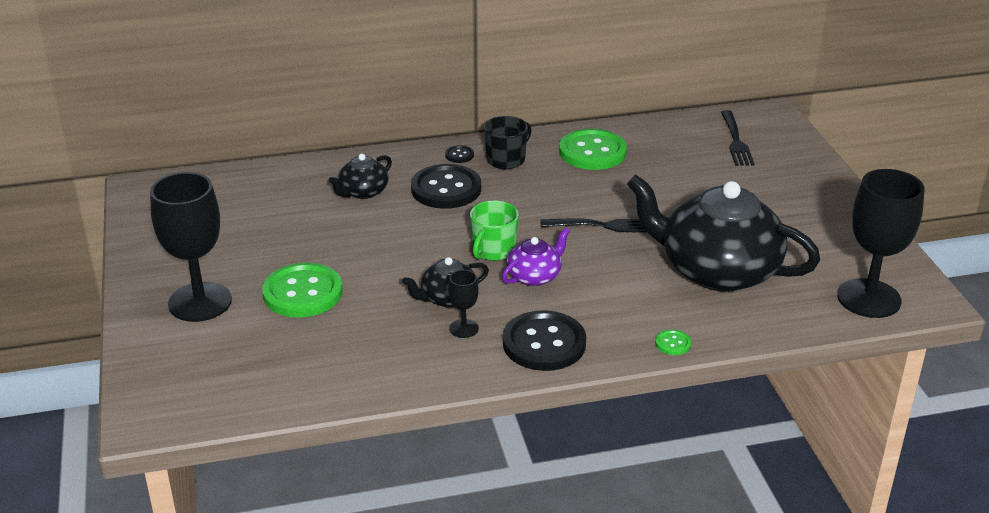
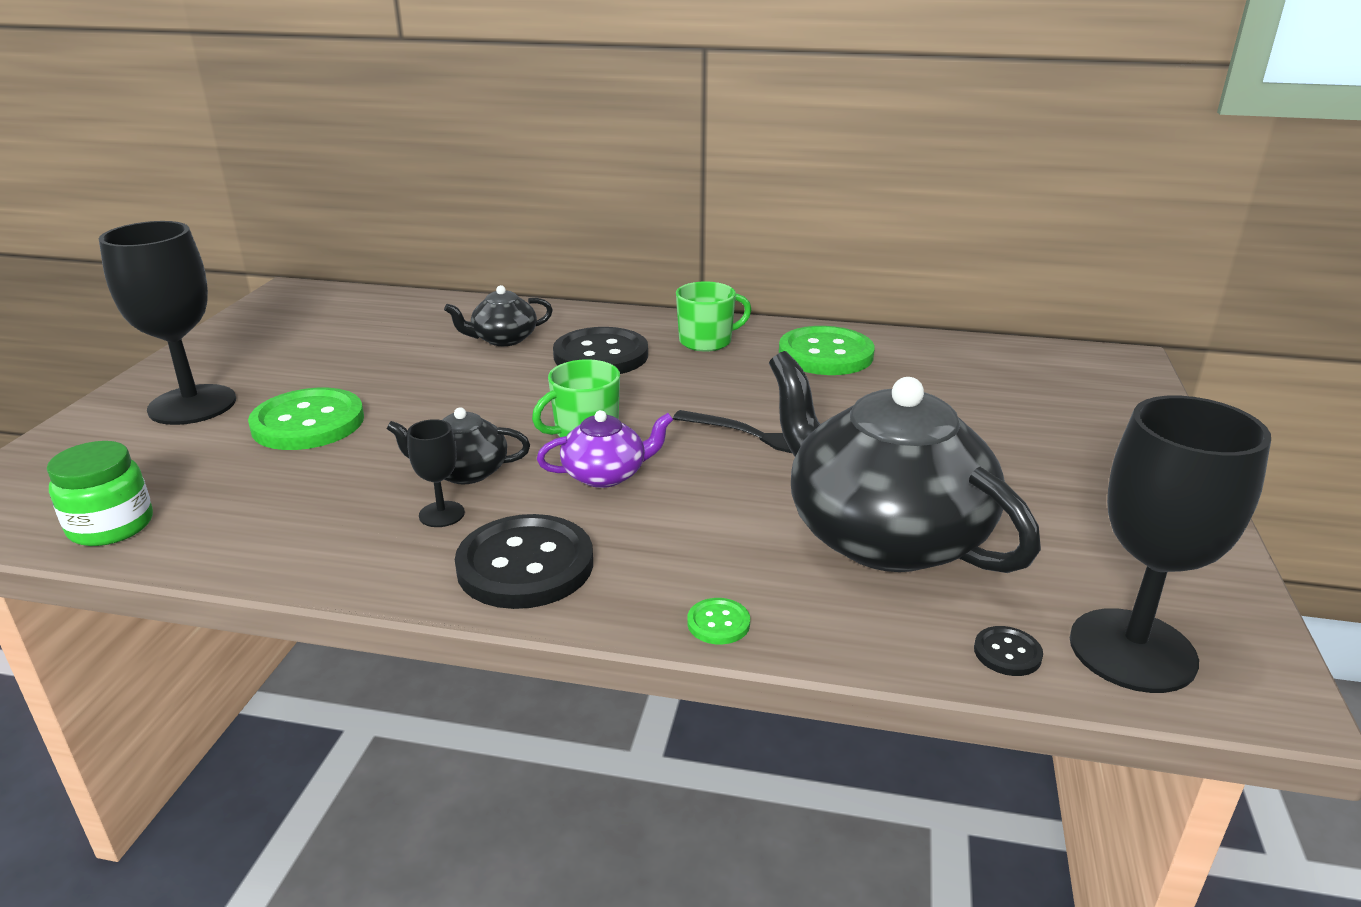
camera: 25 degrees right, 5 degrees down
(266, 395) = (111, 526): none -> green jar
(459, 155) = (654, 326): black button -> black button (1007, 653)
(506, 159) = (706, 341): black mug -> green mug
(736, 141) = (1044, 380): black fork -> none

